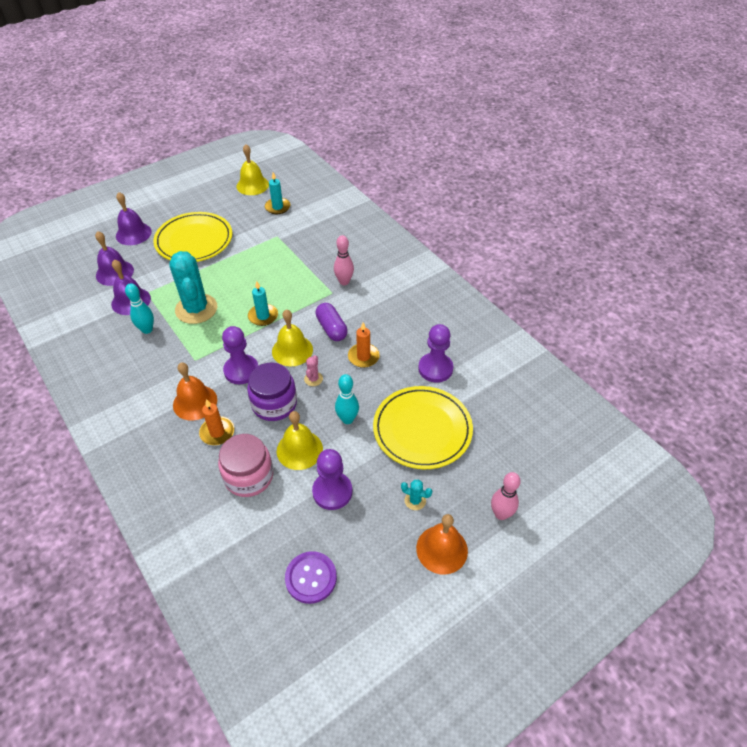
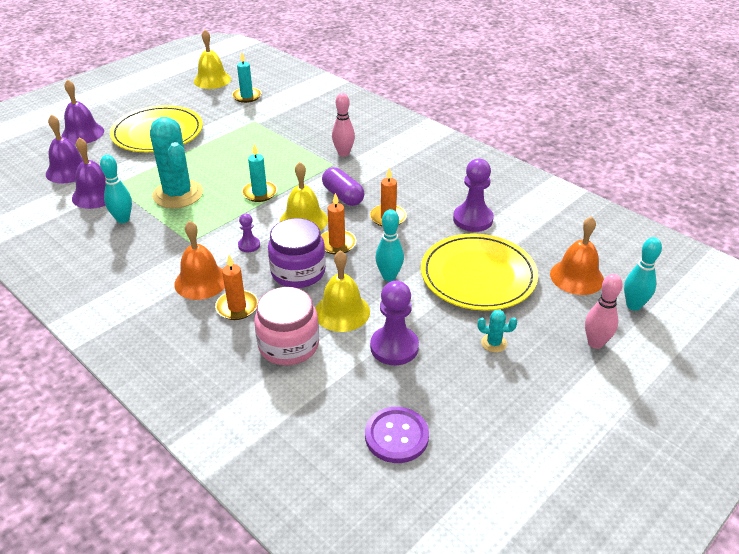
camera: 10 degrees left, 10 degrees down
(241, 370) = (249, 245): purple pawn -> purple pawn, size x0.53
(313, 379) = (337, 244): pink cactus -> orange candle
(442, 549) = (541, 386): orange bell -> orange bell (576, 277)
(546, 480) = (633, 305): none -> turquoise bowling pin

